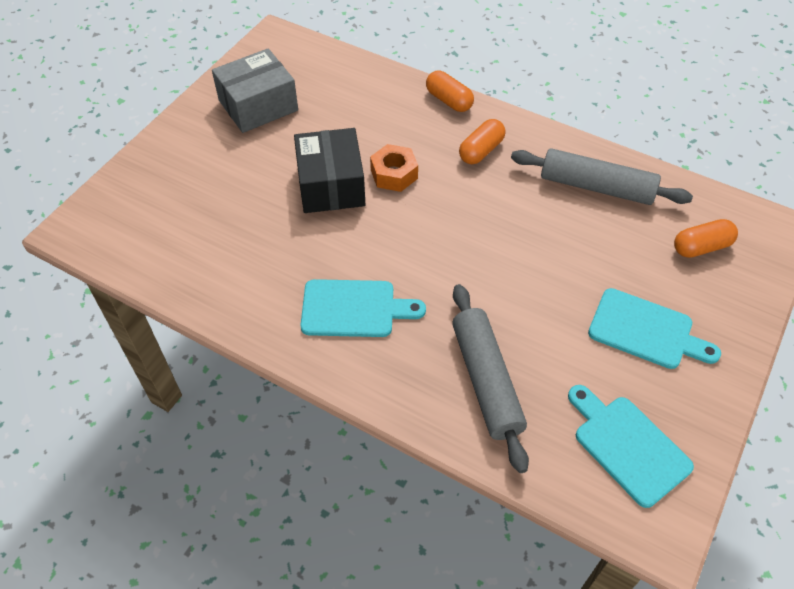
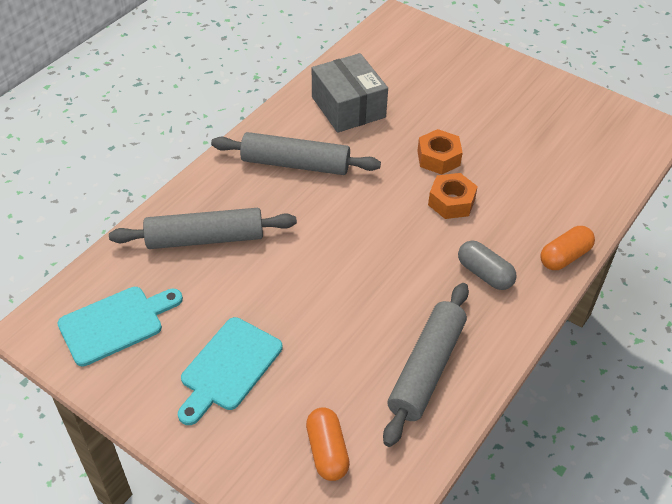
camera: 95 degrees right, 5 degrees down
(258, 105) = (545, 114): grey box -> grey box (348, 107)
(331, 185) = (438, 158): black box -> orange nut
(354, 309) = (295, 164): turquoise cutting board -> grey rolling pin
(481, 151) = (484, 274): orange capsule -> grey capsule

